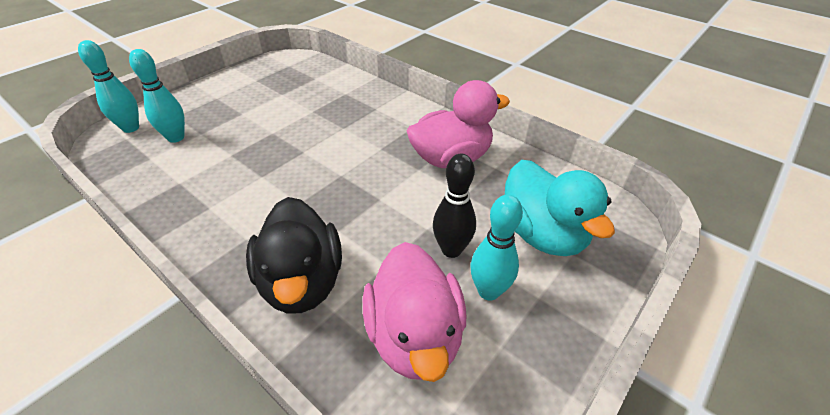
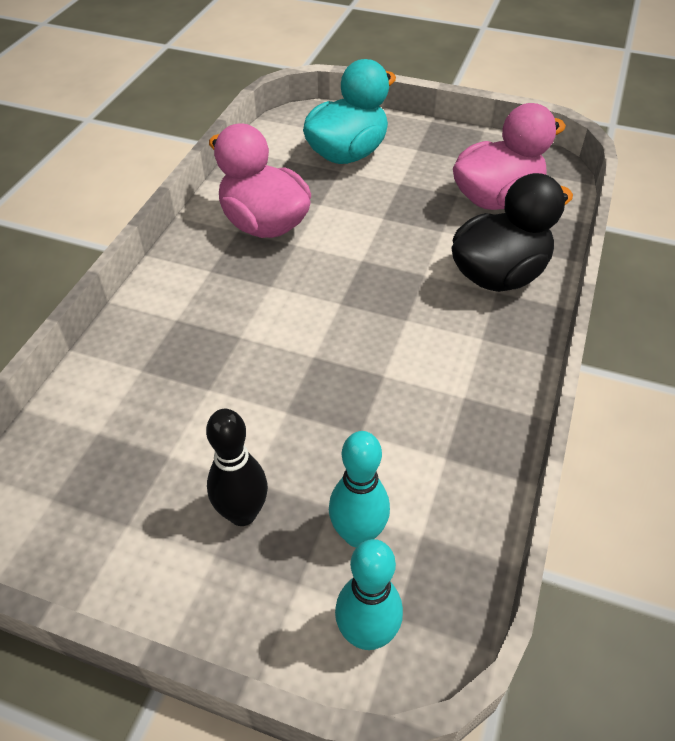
camera: 110 degrees left, 5 degrees up
(451, 250) = (399, 198): black bowling pin -> black bowling pin (242, 513)
(488, 291) = (429, 172): turquoise bowling pin -> none

